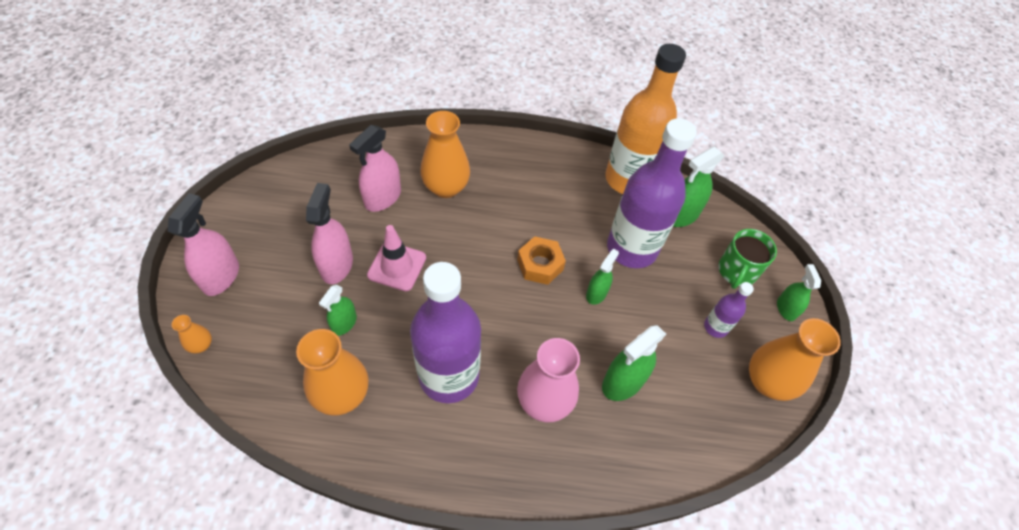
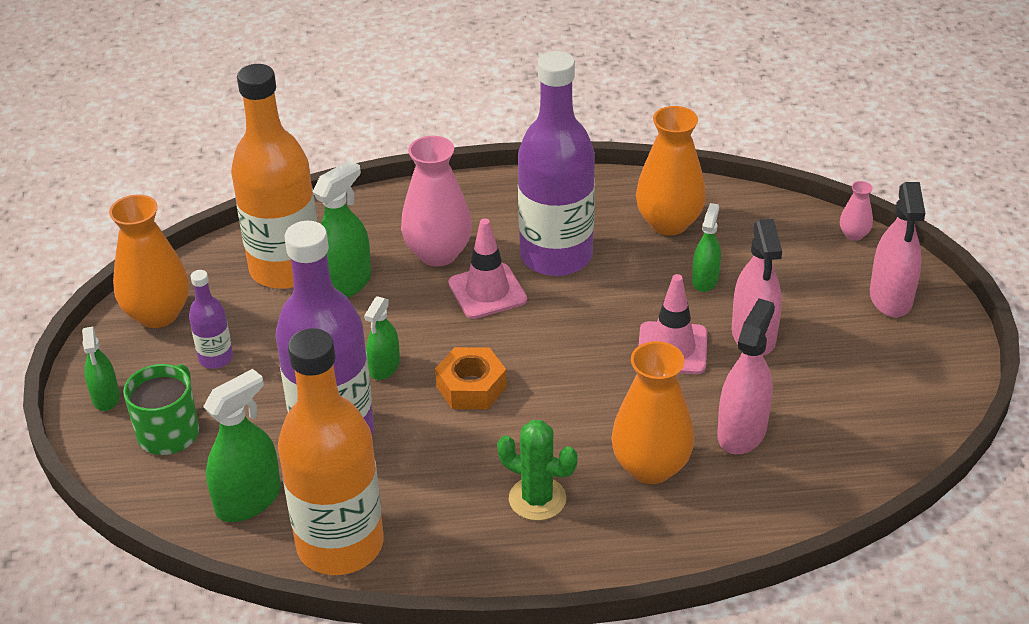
camera: 175 degrees right, 15 degrees down
(201, 345) = (854, 235): orange vase -> pink vase
(512, 349) = (487, 291): none -> pink traffic cone
(516, 182) = (537, 499): none -> green cactus
(671, 412) = (285, 268): none -> orange bottle

